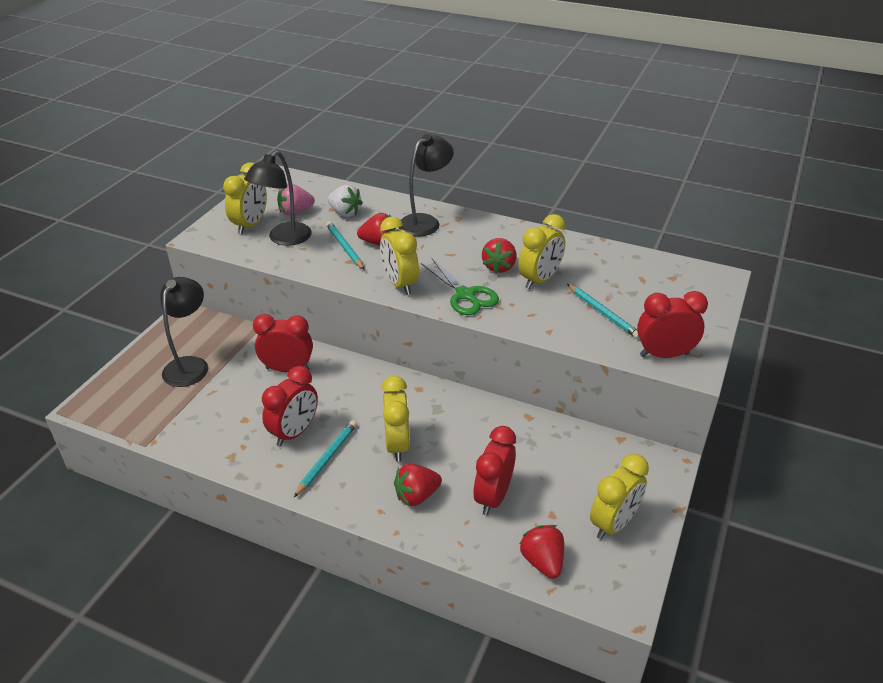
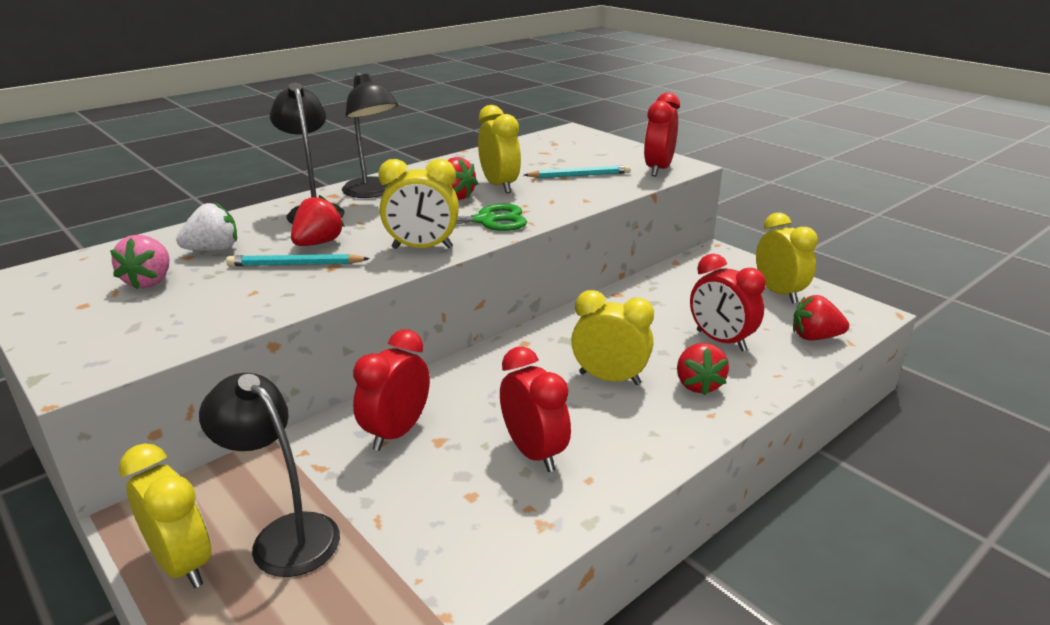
camera: 65 degrees left, 10 degrees down
(250, 225) = (122, 321): yellow clock -> yellow clock (182, 564)
(284, 239) = (207, 301): black lamp -> black lamp (373, 192)
(327, 459) = (602, 435): turquoise pencil -> none

